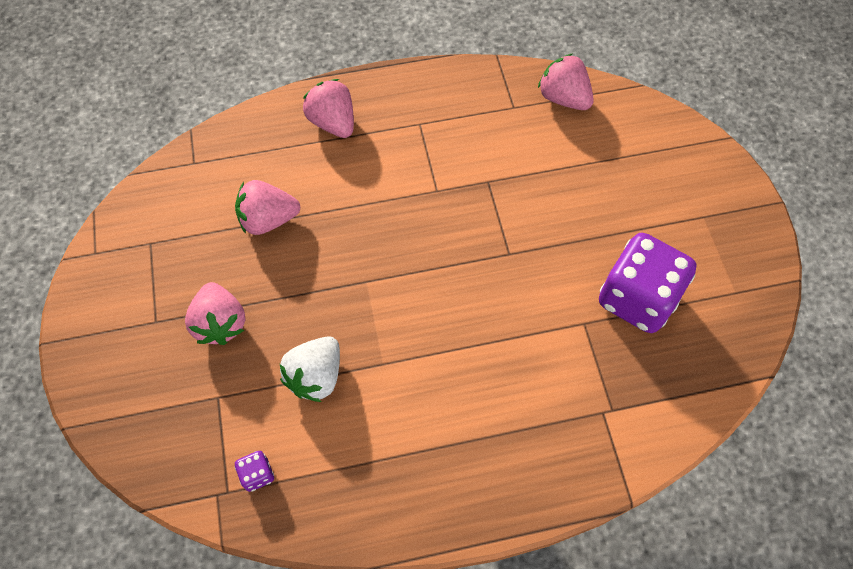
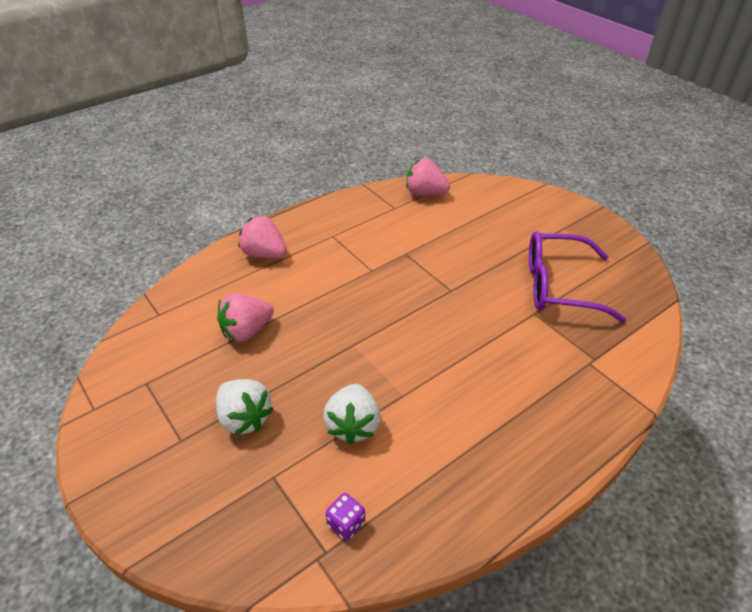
camera: 25 degrees left, 20 degrees down
(221, 323) = (244, 418): pink strawberry -> white strawberry
(637, 298) = (558, 286): purple dice -> purple glasses

